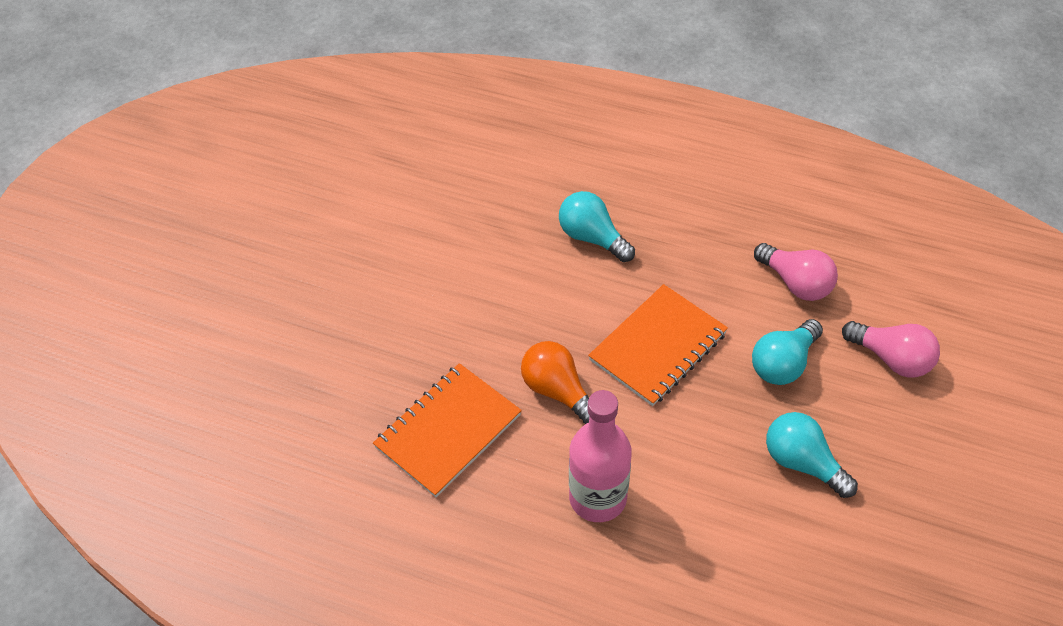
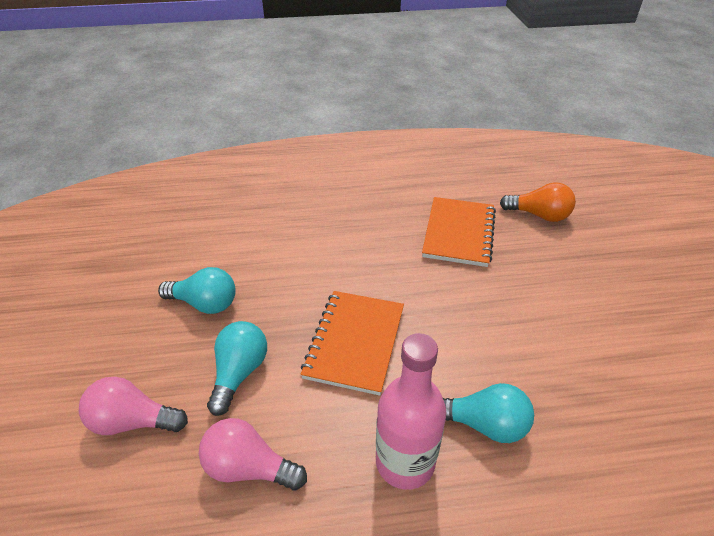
camera: 150 degrees right, 10 degrees down
(558, 391) = (409, 281): orange light bulb -> orange light bulb (539, 215)
(597, 498) = (339, 235): pink bottle -> pink bottle (405, 462)

